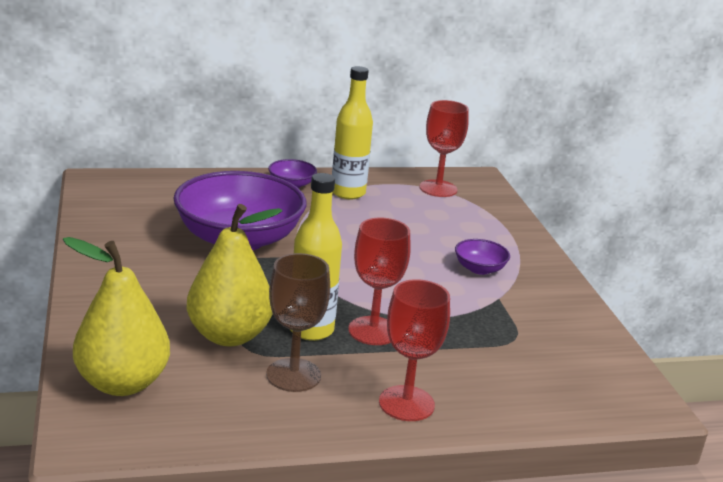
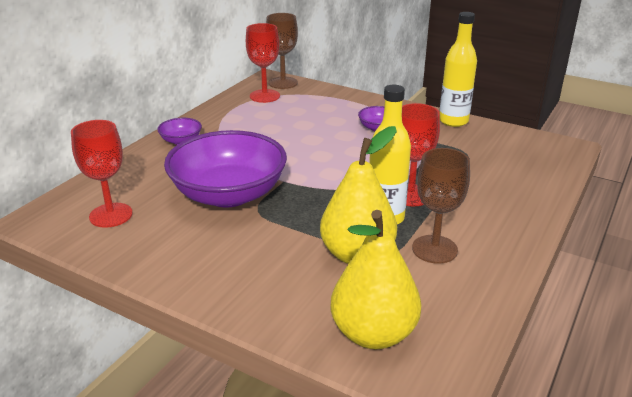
camera: 45 degrees left, 5 degrees up
(348, 193) = (224, 126): yellow bottle -> yellow bottle (453, 121)
(406, 403) = (505, 221): red goblet -> red goblet (111, 215)
(482, 187) = (283, 83): none -> brown goblet

